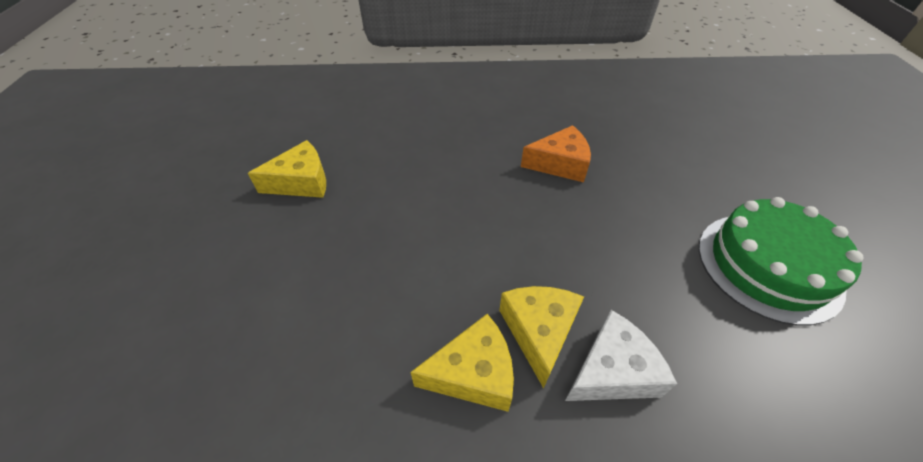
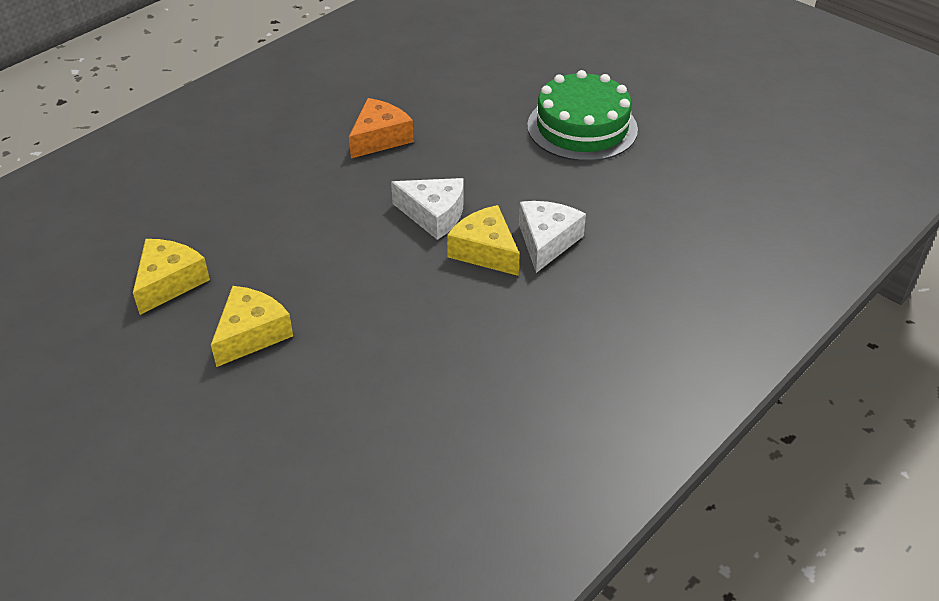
camera: 45 degrees left, 5 degrees down
(473, 373) = (470, 297): yellow cheese -> yellow cheese (251, 334)
(531, 259) = (434, 215): none -> white cheese

